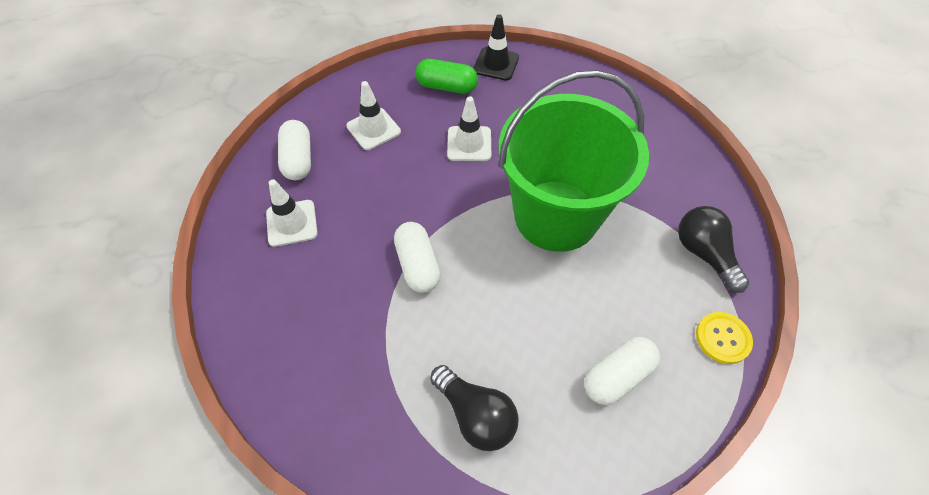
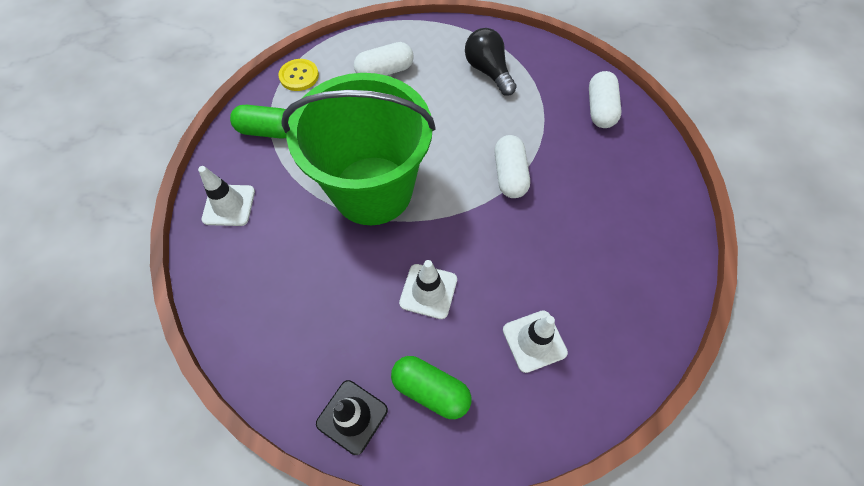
camera: 165 degrees left, 5 degrees up
(292, 223) = (625, 240): white traffic cone -> white traffic cone (229, 205)
(298, 159) = (624, 317): white capsule -> white capsule (600, 109)
(704, 254) = (268, 131): black light bulb -> green capsule

